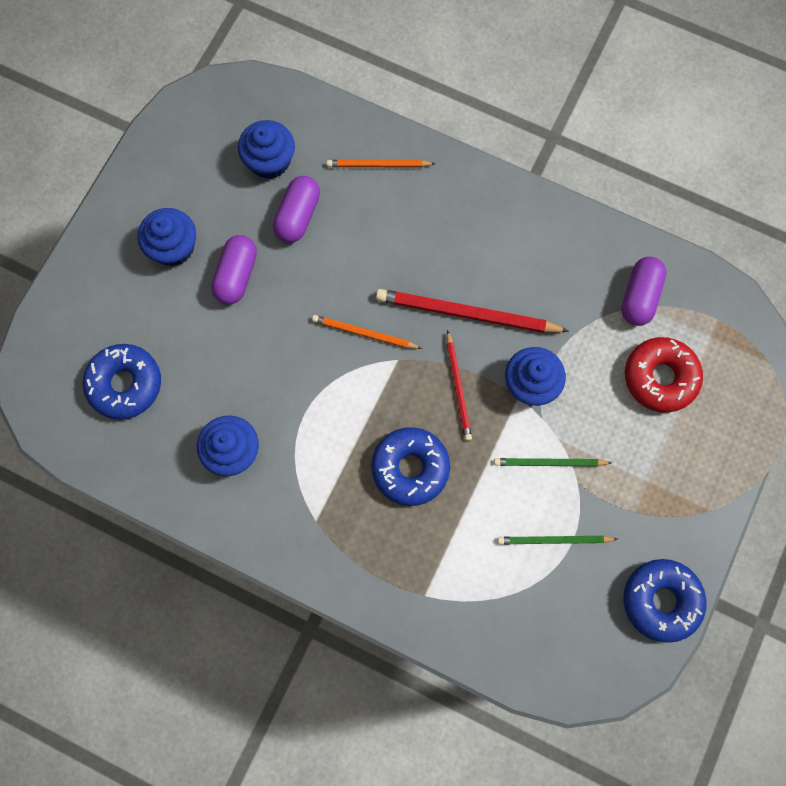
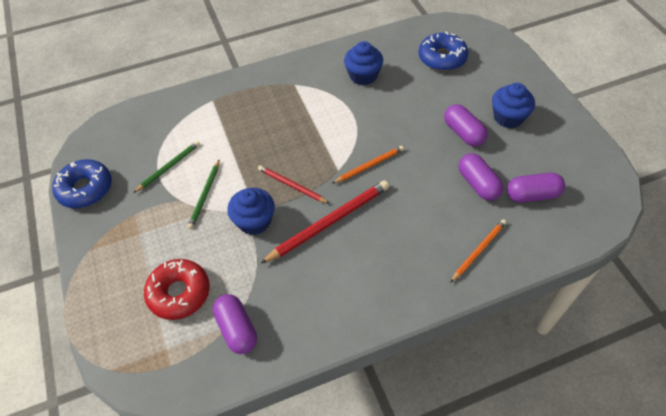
camera: 135 degrees right, 20 degrees down
(270, 161) = (532, 195): blue cupcake -> purple capsule
(410, 468) = (275, 135): blue donut -> none
(549, 463) = (205, 195): green pencil -> green pencil turned 150 degrees clockwise

